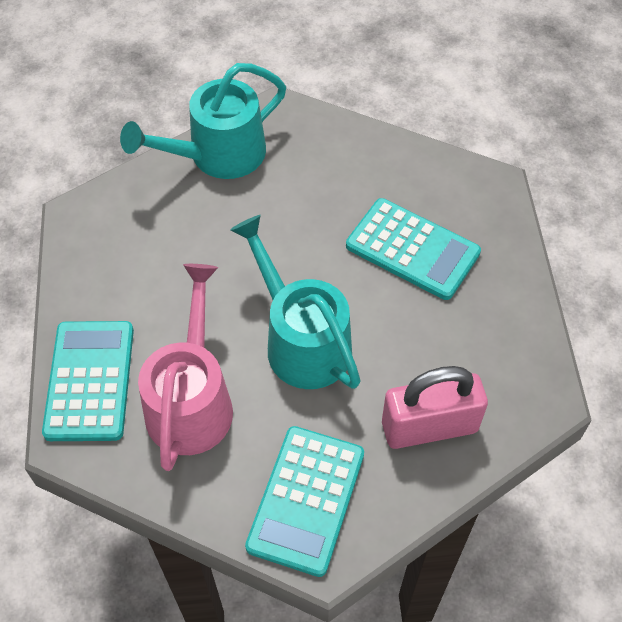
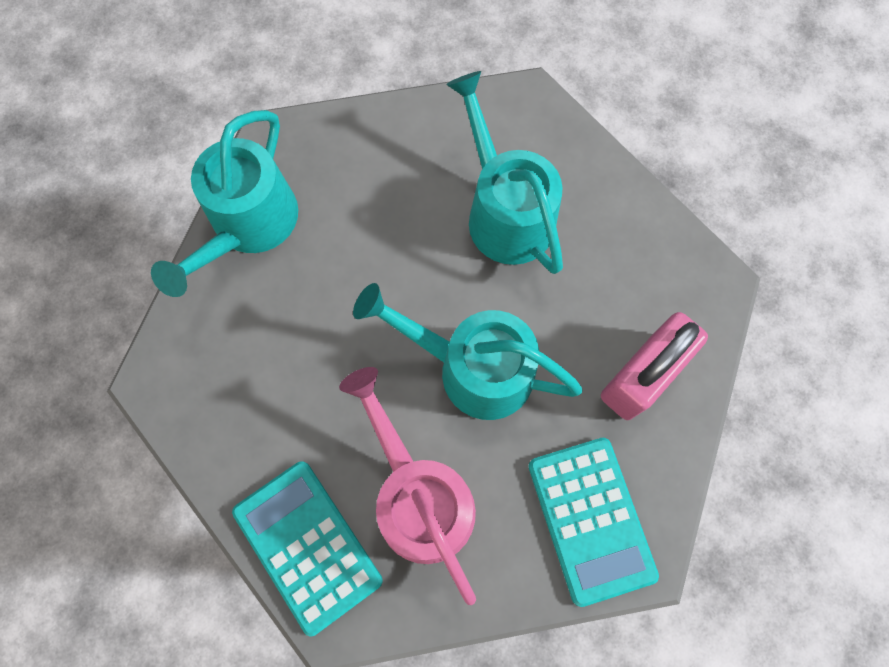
camera: 35 degrees left, 15 degrees up
(412, 249) = (504, 211): turquoise calculator -> turquoise watering can

